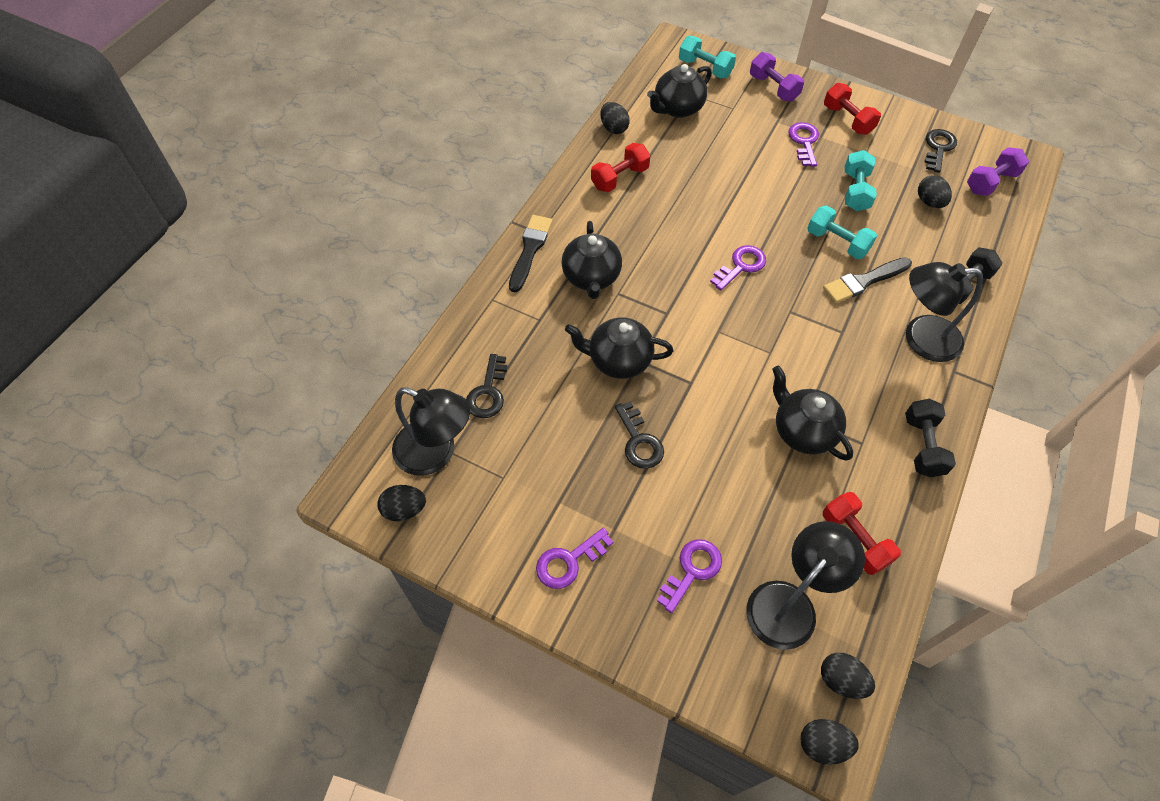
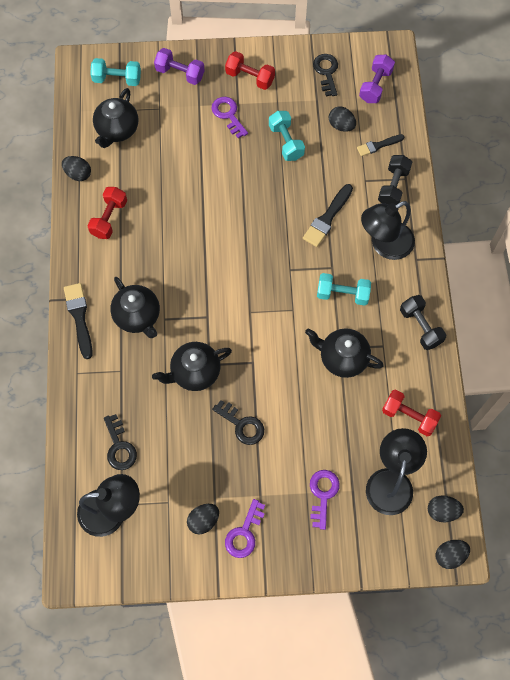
camera: 30 degrees left, 10 degrees up
(404, 509) = (117, 562): black egg -> black egg (203, 520)
(741, 266) = (238, 250): purple key -> none
(837, 242) = (294, 194): turquoise dumbbell -> turquoise dumbbell (342, 294)
(965, 238) = (378, 145): none -> black brush

